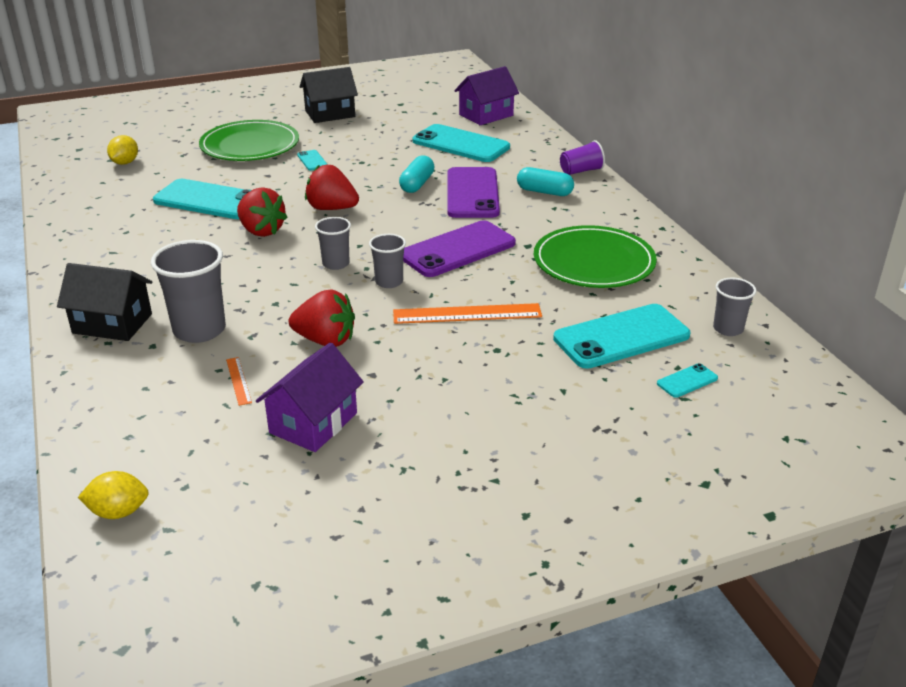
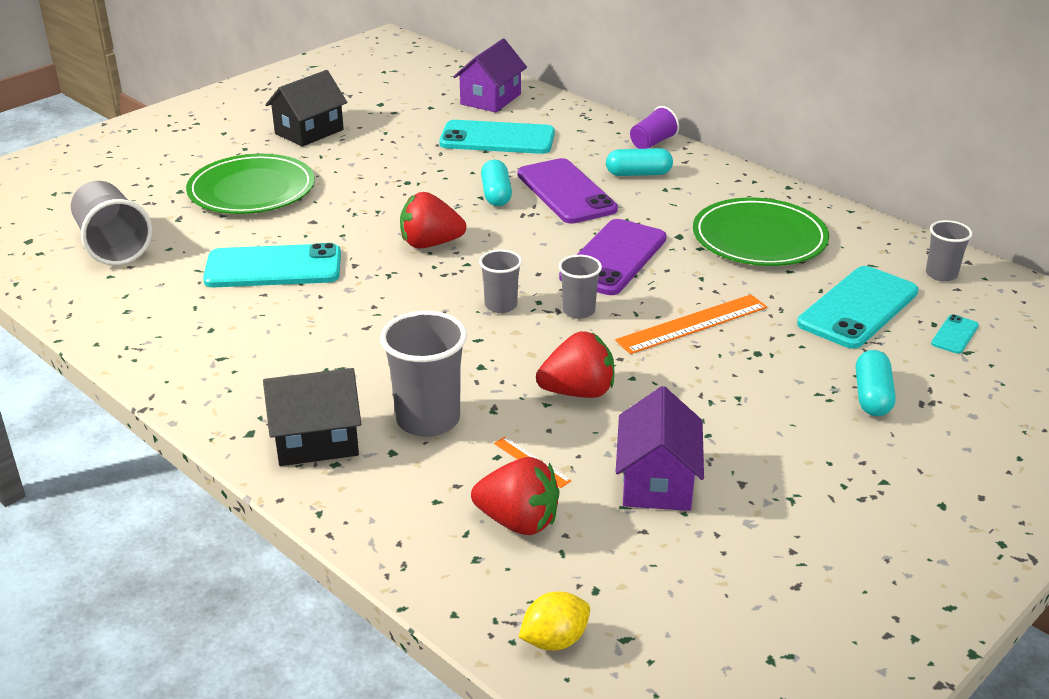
camera: 25 degrees left, 0 degrees up
(125, 163) = (113, 245): yellow lemon -> grey cup
(261, 231) = (376, 289): red strawberry -> red strawberry (518, 522)
(312, 160) = (348, 192): turquoise phone -> none
(558, 410) = (872, 396): none -> turquoise capsule

